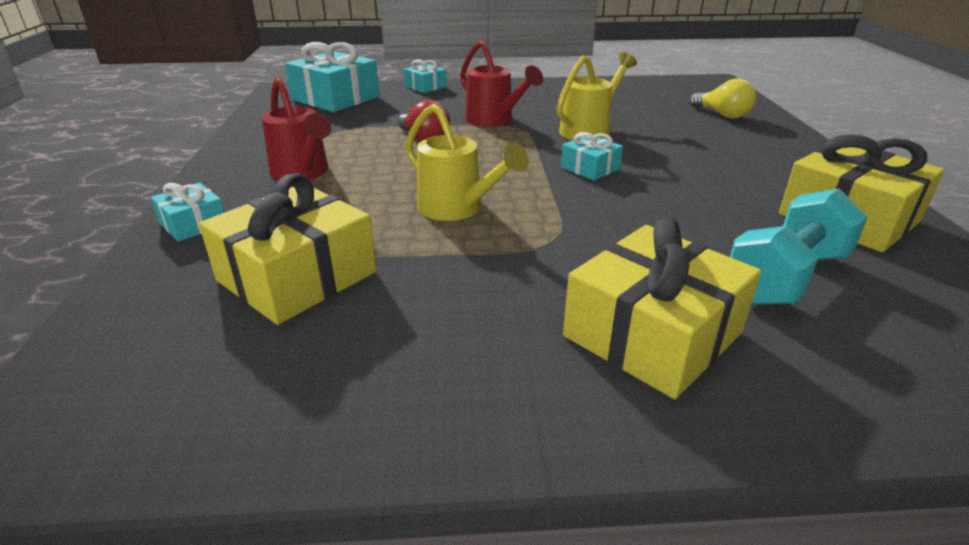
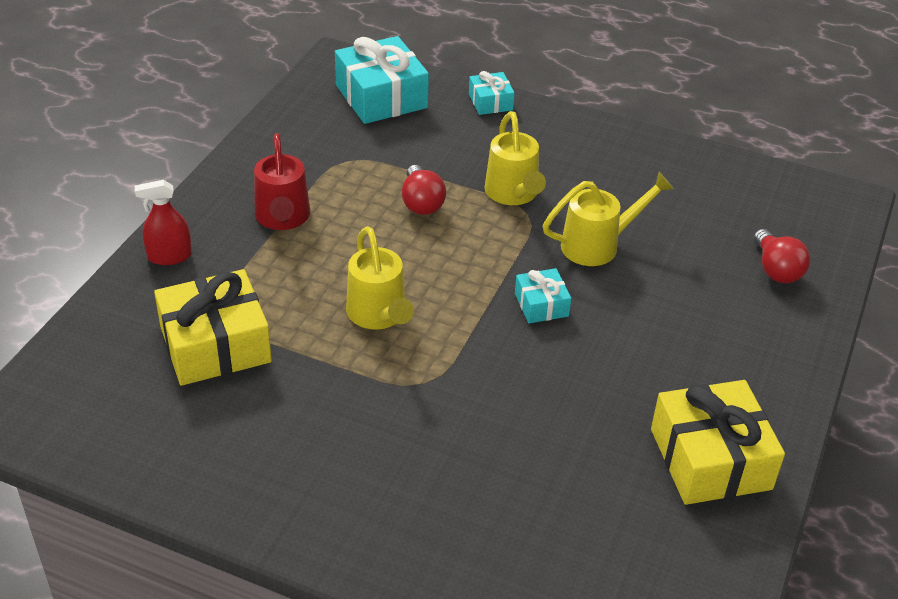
camera: 25 degrees right, 10 degrees up
(193, 224) = (169, 256): turquoise gift -> red spray bottle
(494, 121) = (513, 194): red watering can -> yellow watering can
(653, 334) = (415, 496): yellow gift -> none
(722, 115) = (776, 269): yellow light bulb -> red light bulb
(786, 277) = (571, 493): turquoise dumbbell -> none

